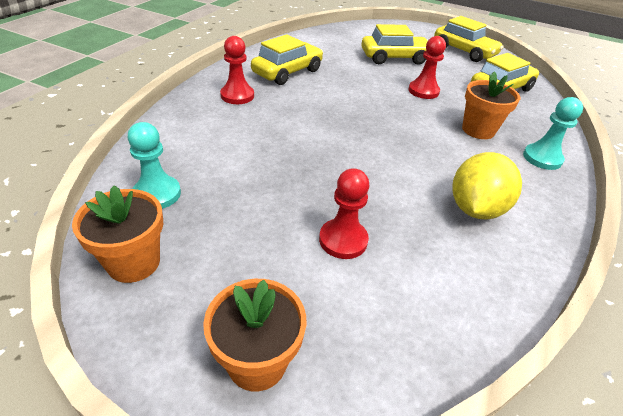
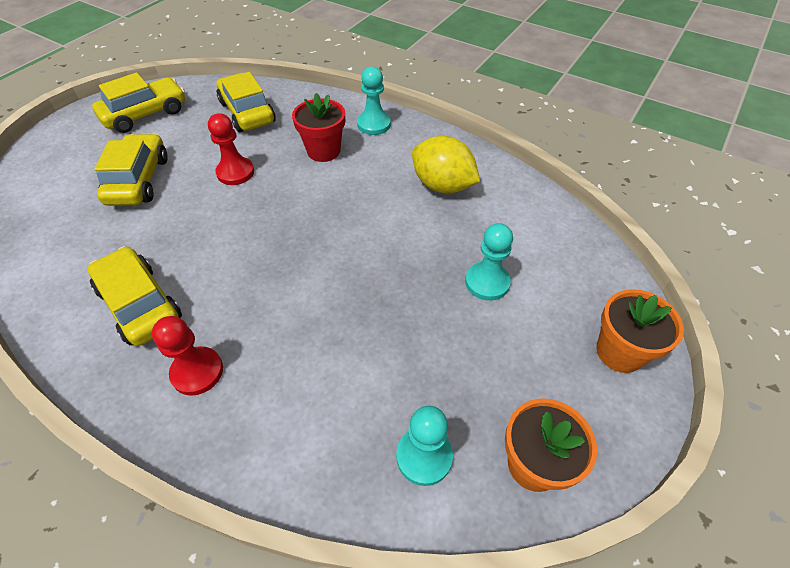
camera: 80 degrees left, 10 degrees up
(343, 240) = (487, 282): red pawn -> turquoise pawn
(478, 130) = (323, 151): orange flower pot -> red flower pot

